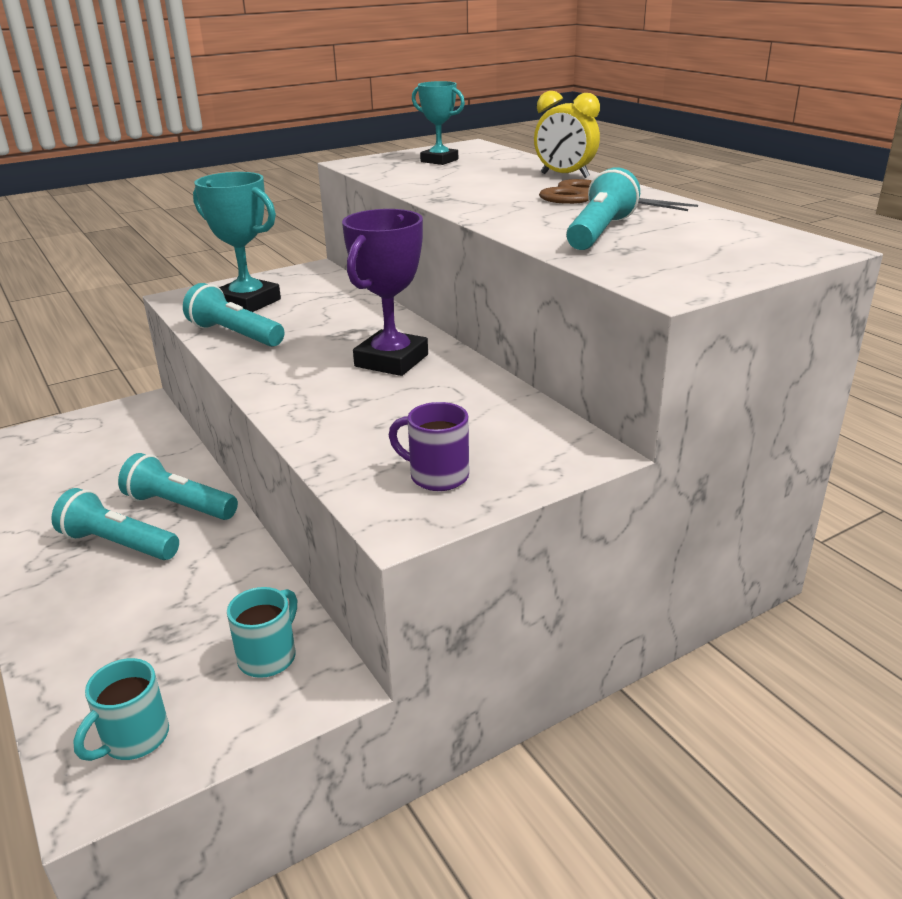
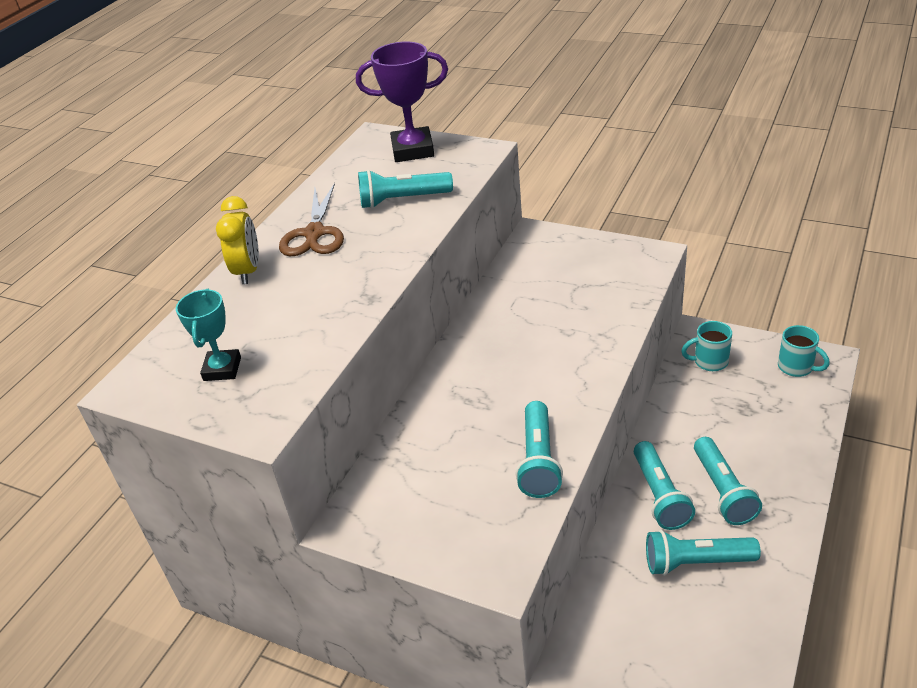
camera: 120 degrees left, 10 degrees up
(98, 489) = (696, 562): none -> turquoise flashlight
(134, 739) = (796, 367): turquoise mug -> turquoise mug turned 45 degrees clockwise
(248, 302) = (469, 508): turquoise trophy -> none
(391, 360) = (500, 350): purple trophy -> purple trophy (412, 150)
(437, 476) = (608, 263): purple mug -> none

